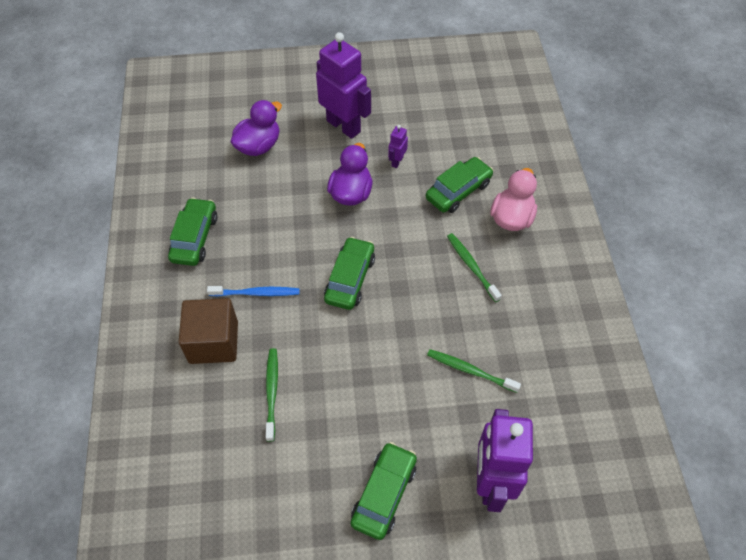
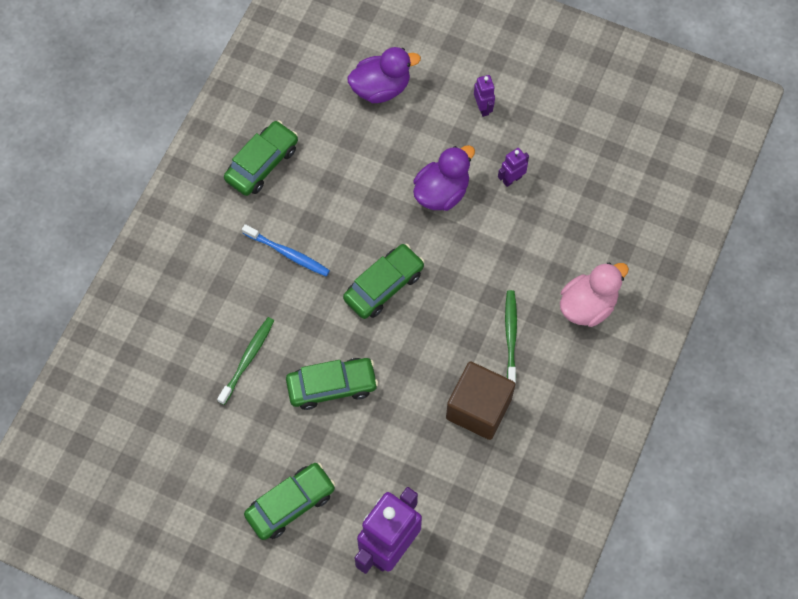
camera: 30 degrees right, 10 degrees up
(213, 342) = (223, 282): brown cube -> brown cube (478, 408)
(344, 126) = (483, 108): purple robot -> purple robot, size x0.44
(458, 191) = (553, 246): green car -> green car (332, 386)
(469, 370) = (438, 438): green toothbrush -> none

